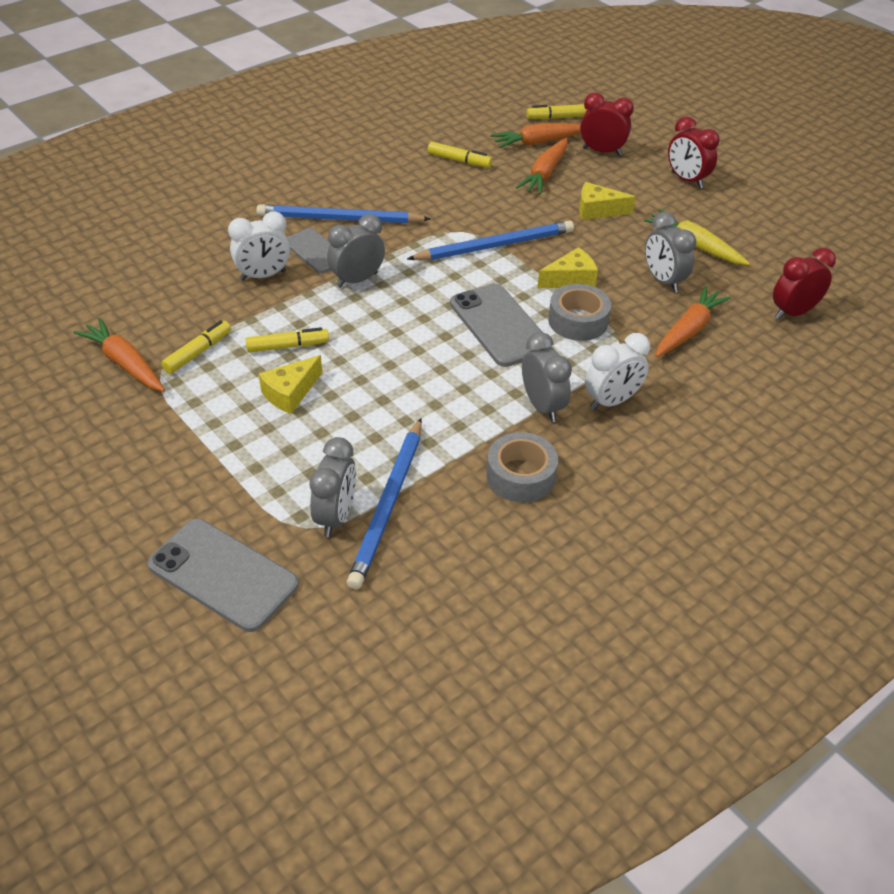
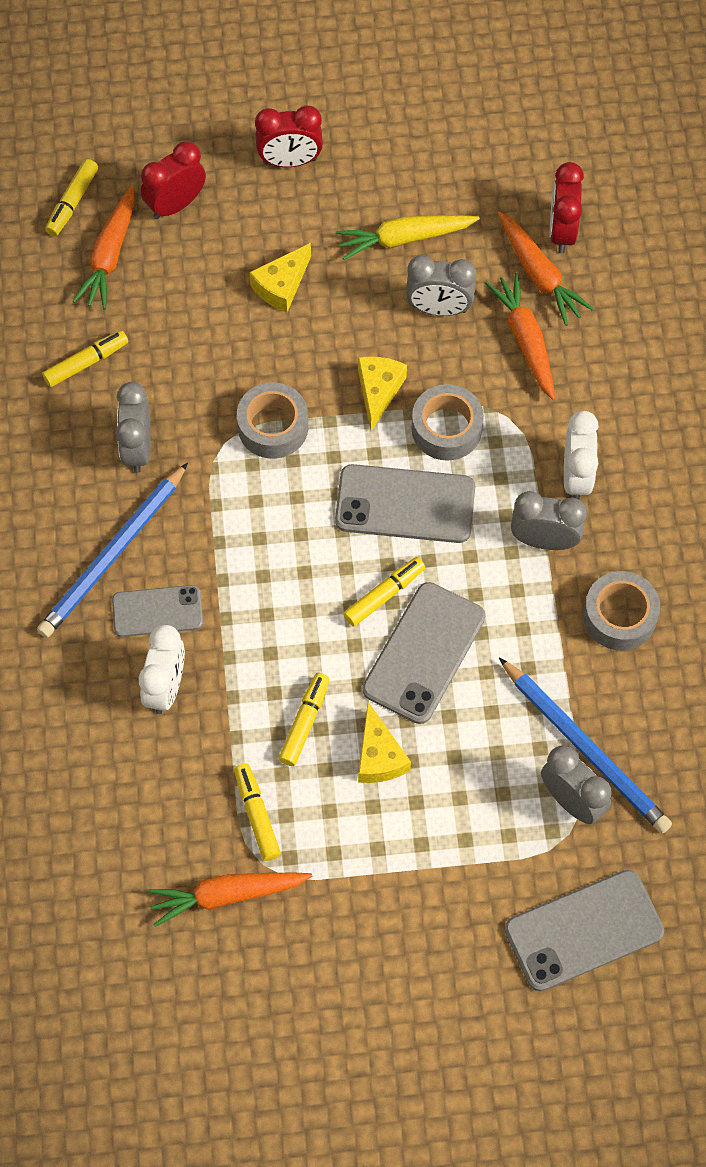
camera: 55 degrees left, 20 degrees up
(357, 280) = (239, 597): grey clock -> grey clock (137, 448)
(392, 382) = (424, 653): none -> grey phone
(420, 344) = (384, 595): none -> yellow marker
(494, 246) = (273, 427): blue pencil -> grey tape
(545, 174) = (177, 291): orange carrot -> orange carrot (539, 275)

